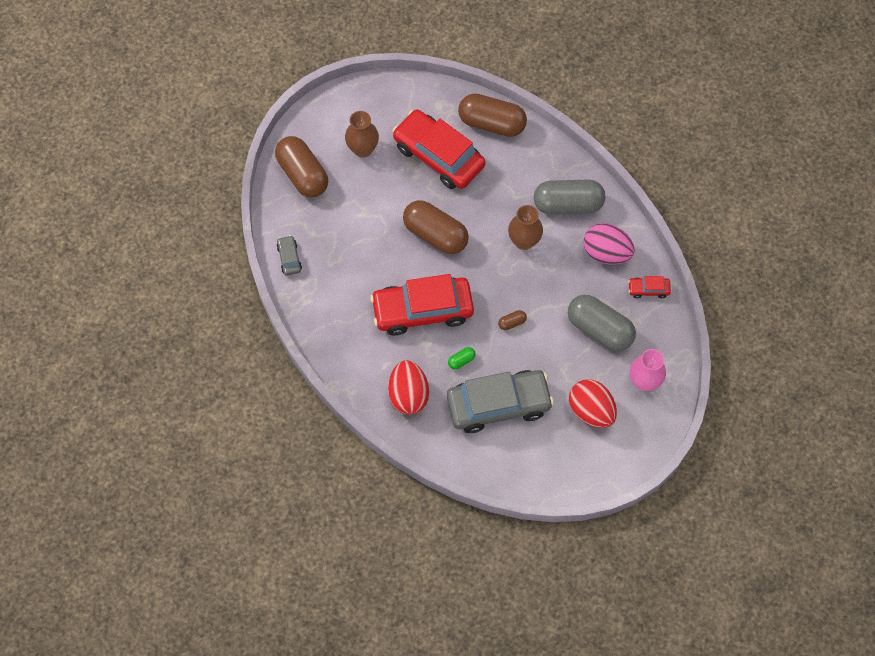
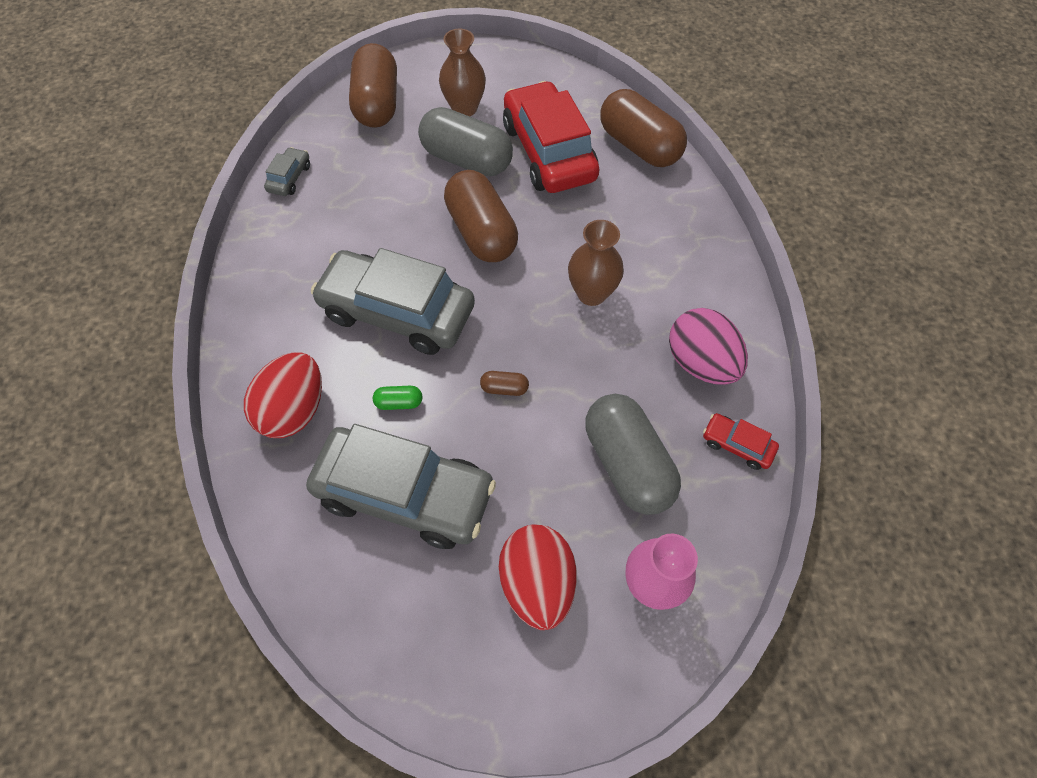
camera: 30 degrees right, 5 degrees down
(422, 310) = (397, 312): red car -> grey car
(568, 204) = (681, 277): grey capsule -> grey capsule (466, 160)

